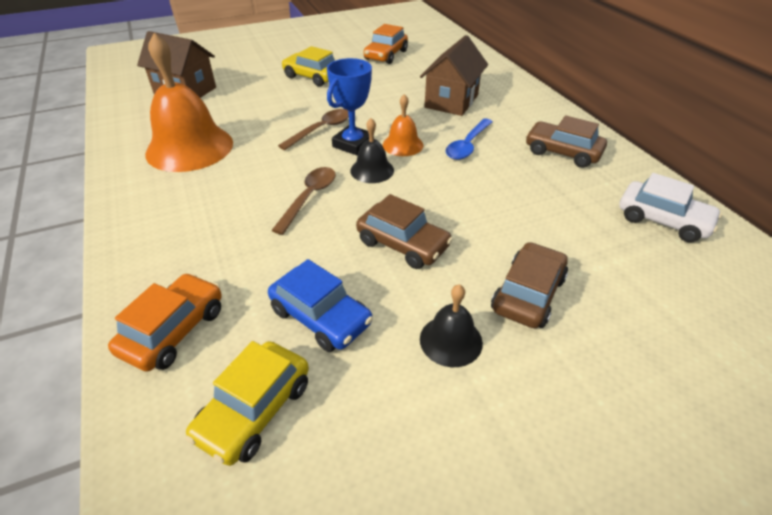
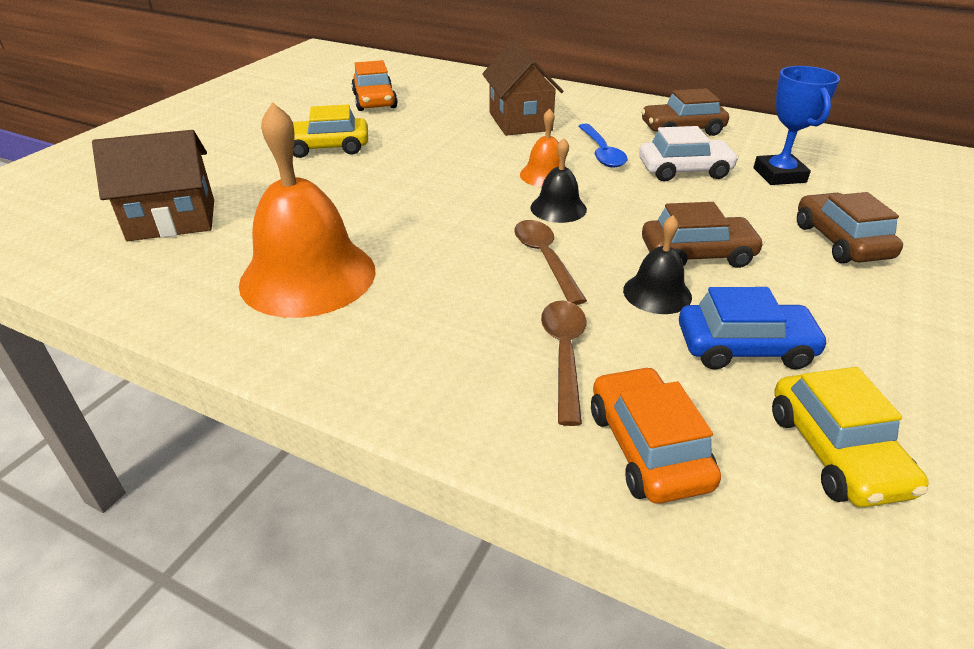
camera: 40 degrees left, 5 degrees down
(321, 130) = (437, 194): brown spoon -> brown spoon (564, 354)
(353, 144) = (497, 194): blue trophy -> blue trophy (779, 175)
(451, 340) = (857, 303): black bell -> black bell (657, 293)
(662, 220) = (824, 150): white car -> white car (684, 170)

